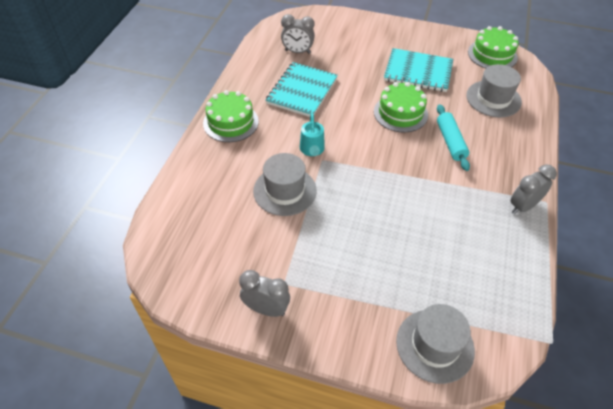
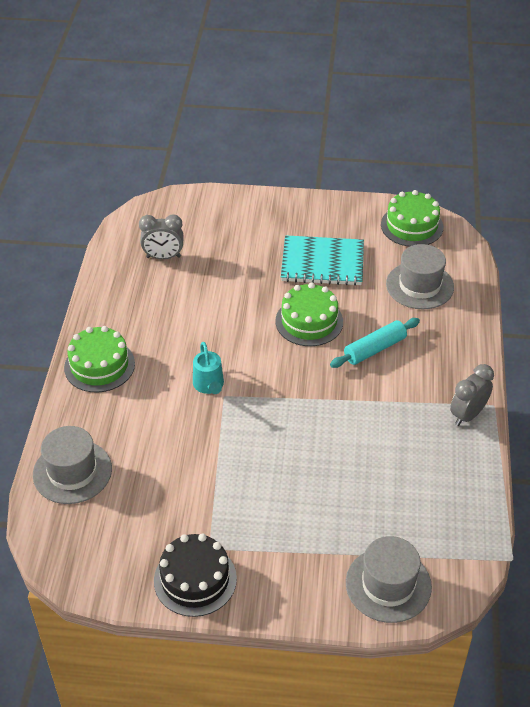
camera: 10 degrees left, 5 degrees down
(266, 309) = (195, 579): grey clock -> black cake
(285, 191) = (186, 441): grey hat -> grey hat (72, 472)
(302, 91) = (180, 310): turquoise notebook -> none
(450, 142) = (375, 349): turquoise rolling pin -> turquoise rolling pin turned 75 degrees clockwise

